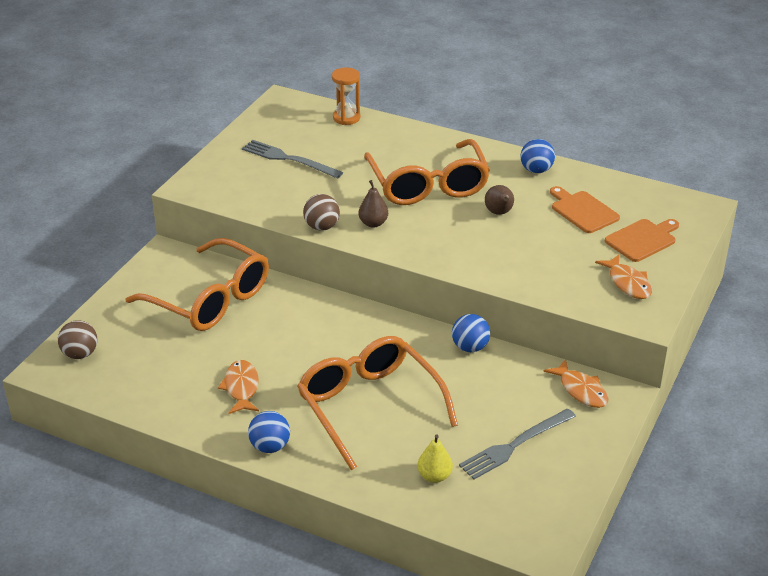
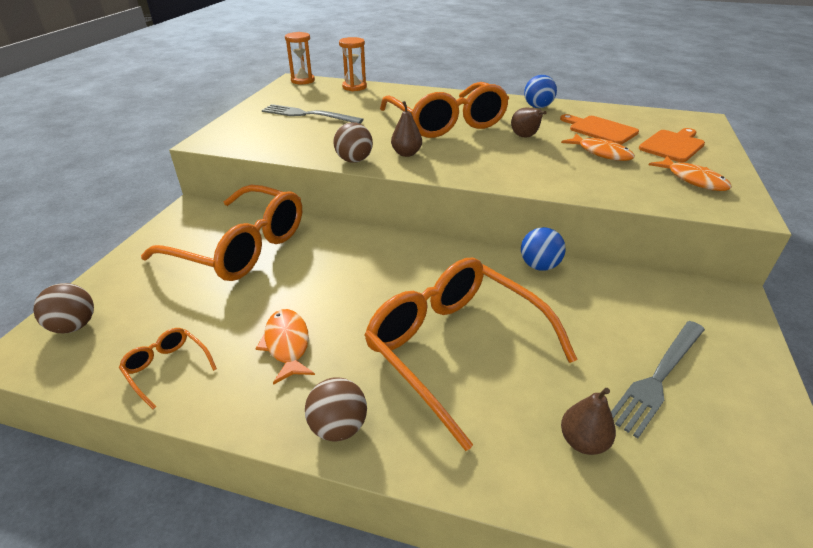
camera: 10 degrees left, 0 degrees up
(152, 394) = (167, 368): none -> orange glasses
(270, 446) = (338, 427): blue ball -> brown ball
(291, 101) = (303, 80): none -> orange hourglass
(434, 476) = (583, 441): yellow pear -> brown pear
(581, 390) = (685, 298): orange fish -> orange fish (601, 153)

